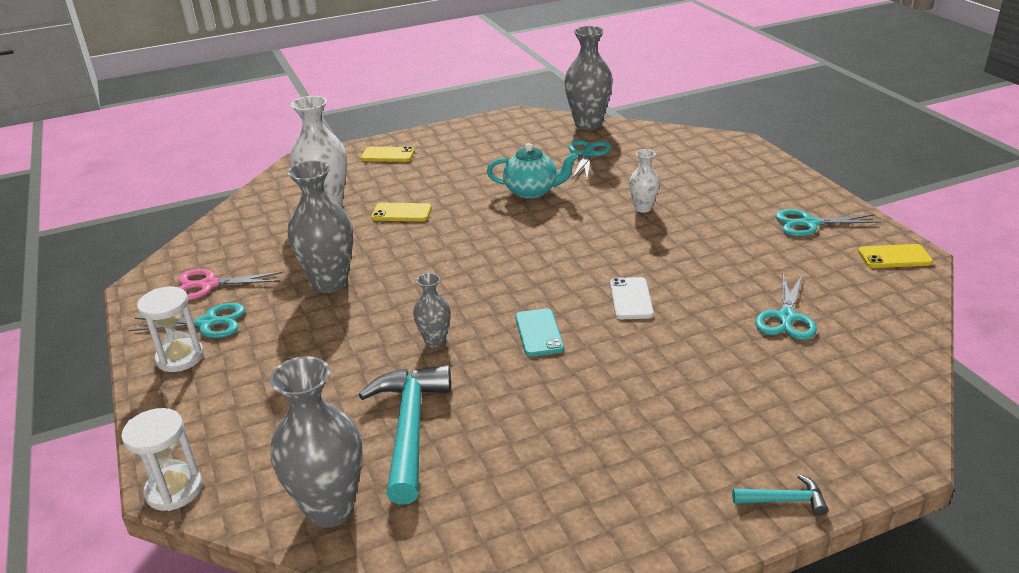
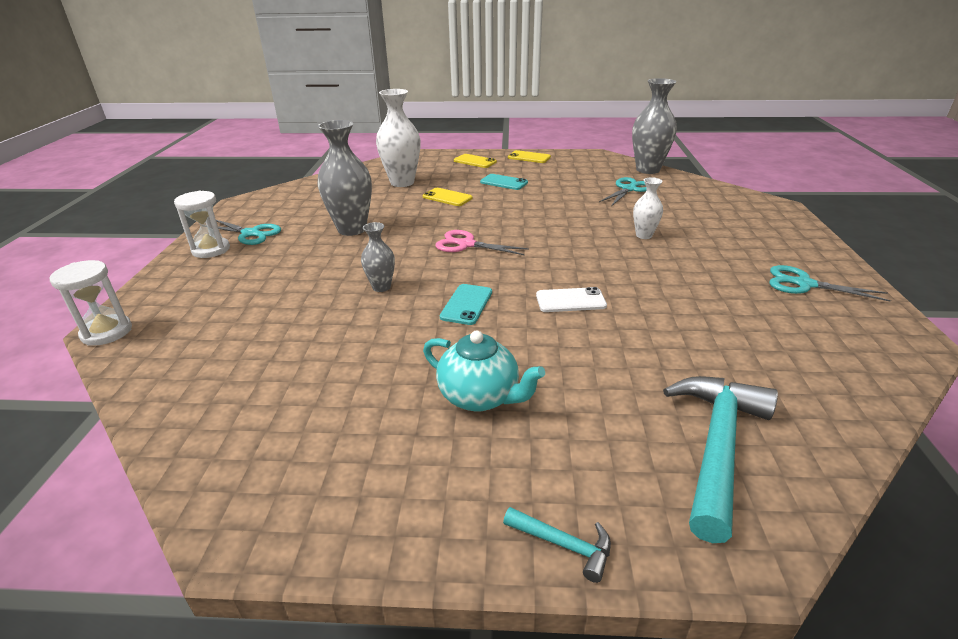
camera: 25 degrees right, 0 degrees up
(208, 285) = (277, 211): pink scissors -> pink scissors (466, 244)
(330, 509) = (178, 384): grey vase -> none
(410, 428) = (296, 345): turquoise hammer -> turquoise hammer (717, 446)
(448, 177) = (504, 182): none -> turquoise phone
(532, 191) = (559, 204): turquoise teapot -> turquoise teapot (480, 397)
(631, 299) = (570, 300): white phone -> white phone turned 60 degrees clockwise
(786, 318) = (714, 360): turquoise scissors -> none
(894, 257) = (887, 337): yellow phone -> yellow phone (529, 157)

